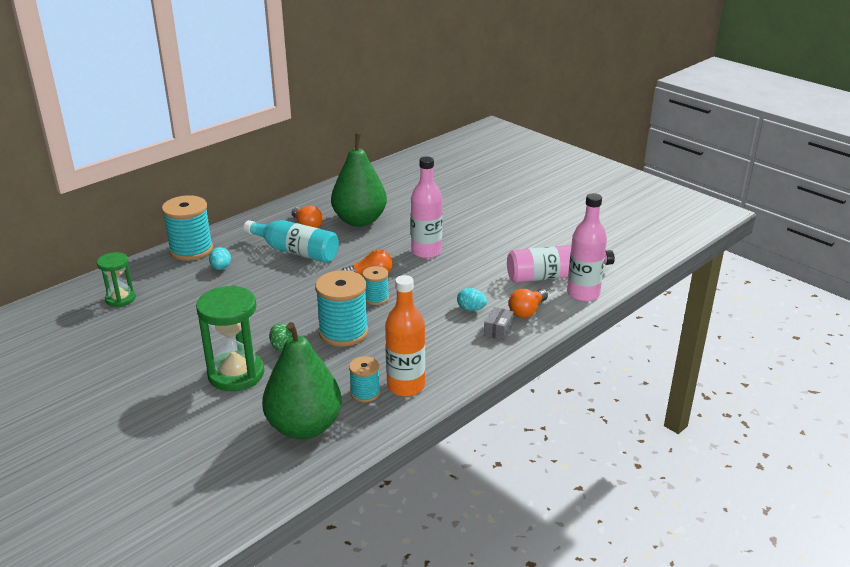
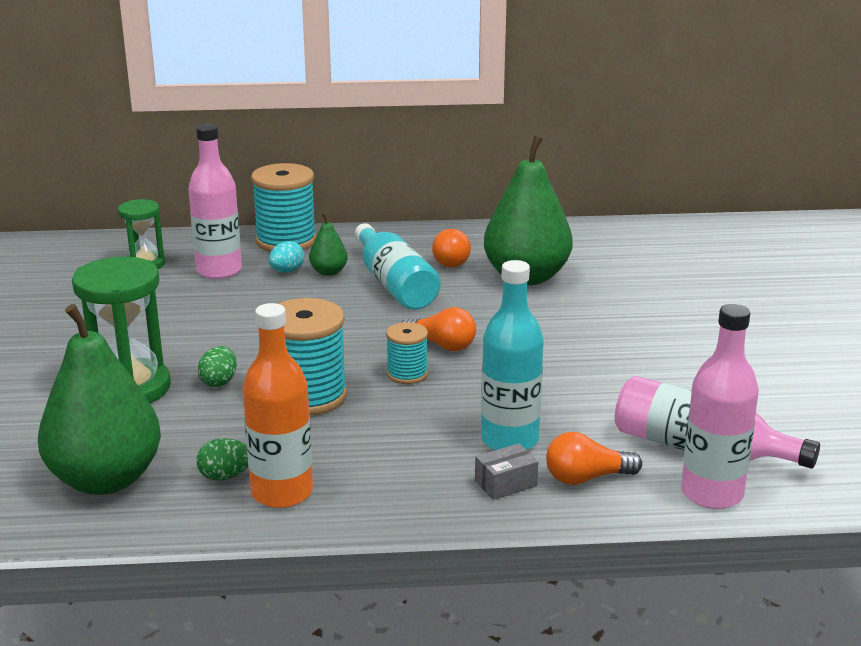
camera: 40 degrees right, 5 degrees down
(247, 259) = (328, 272): none -> green pear
(365, 393) = (225, 476): turquoise spool -> green egg
(426, 252) = (558, 345): pink bottle -> pink bottle (219, 270)
(471, 309) = (509, 440): turquoise egg -> turquoise bottle

